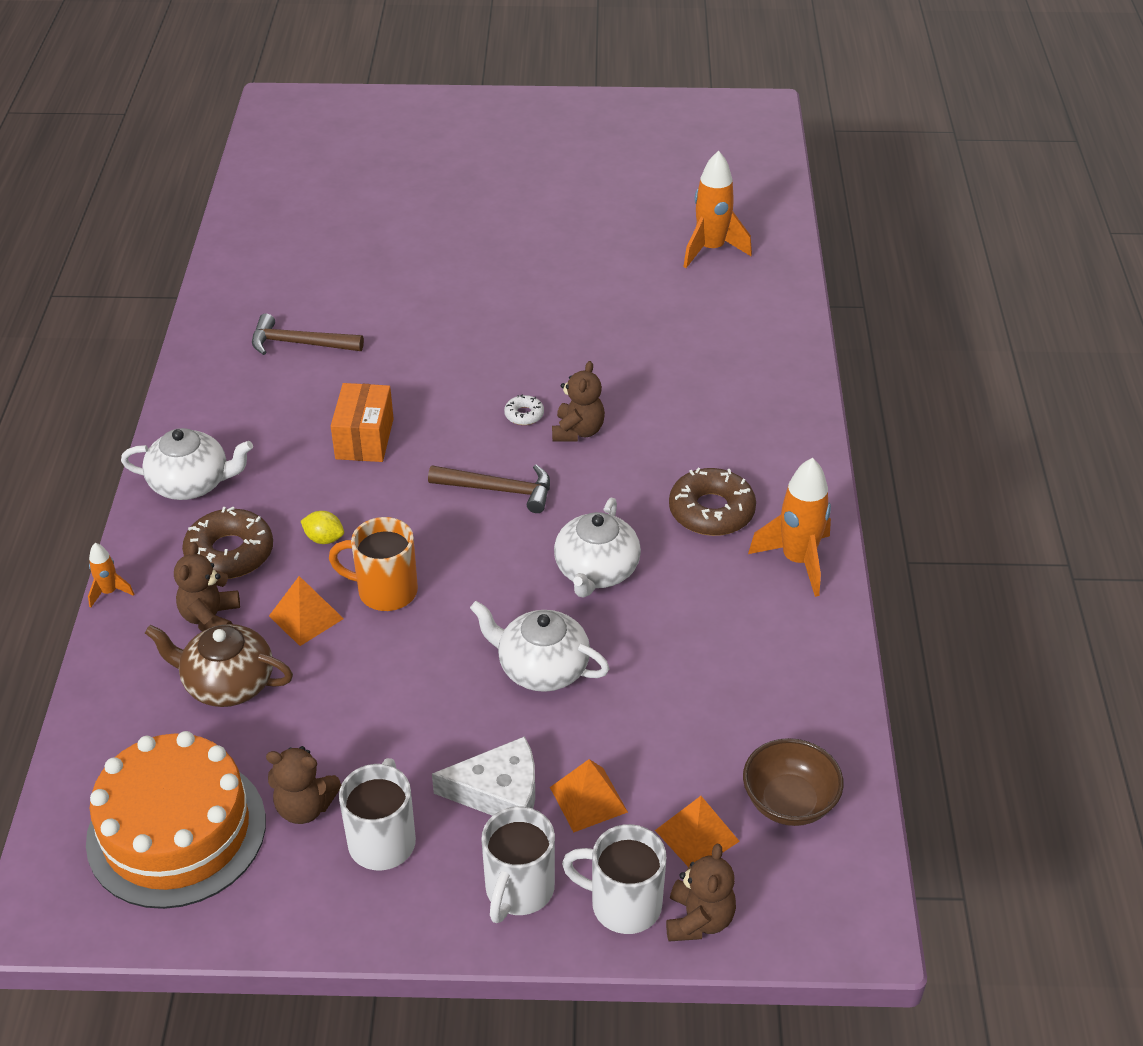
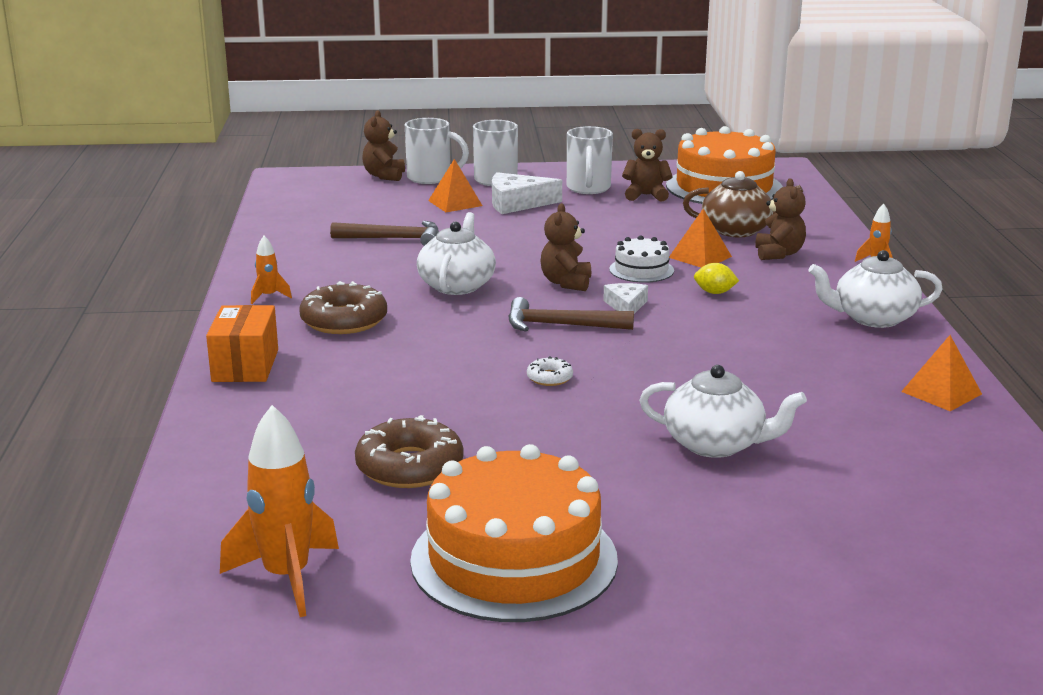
camera: 175 degrees right, 20 degrees down
(229, 553) = (794, 283): brown donut -> brown donut (409, 467)
(300, 343) = (862, 429): brown hammer -> brown hammer (393, 239)
(364, 439) = (720, 353): orange box -> orange box (245, 365)
(385, 591) = (641, 270): orange mug -> white cake
(425, 520) = (626, 306): none -> white cheese
(541, 668) = (497, 243): white teapot -> white teapot (715, 444)
(576, 254) = (514, 559): none -> orange cake
(578, 431) = (485, 367): brown teddy bear -> brown teddy bear (566, 283)
(697, 835) = (382, 195): orange pyramid -> orange pyramid (941, 393)
(789, 802) = (316, 206): brown bowl -> none
(797, 561) = (269, 296): orange rocket -> orange rocket, size x0.50

